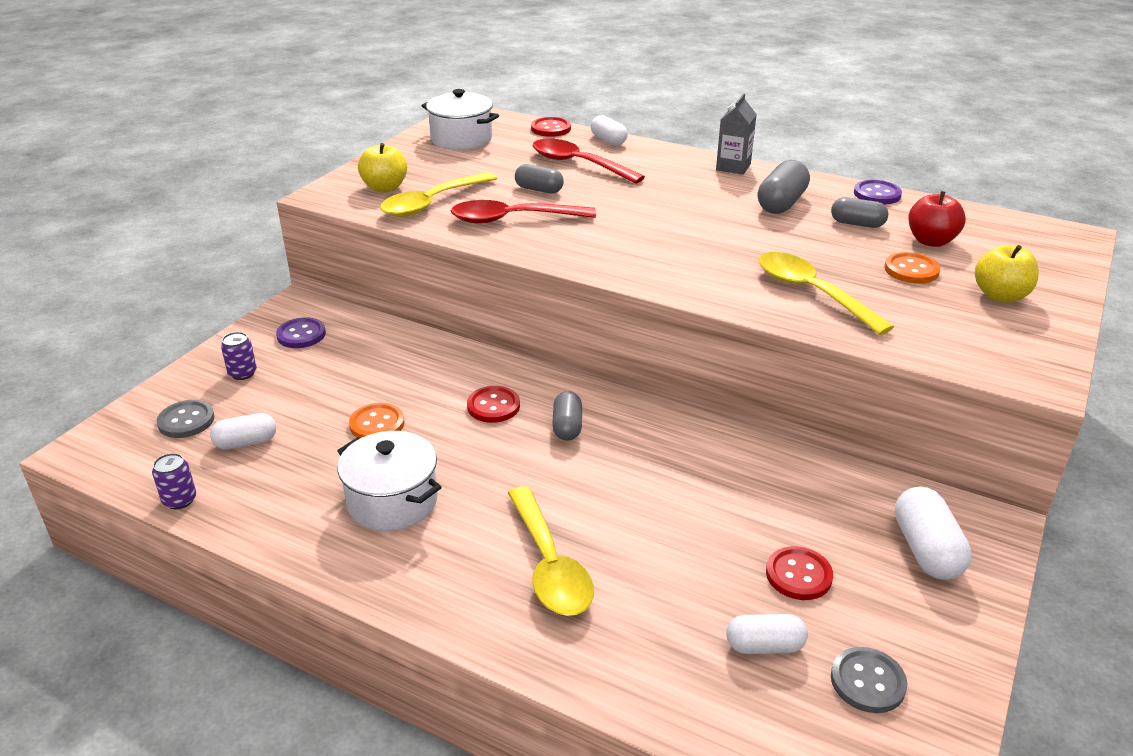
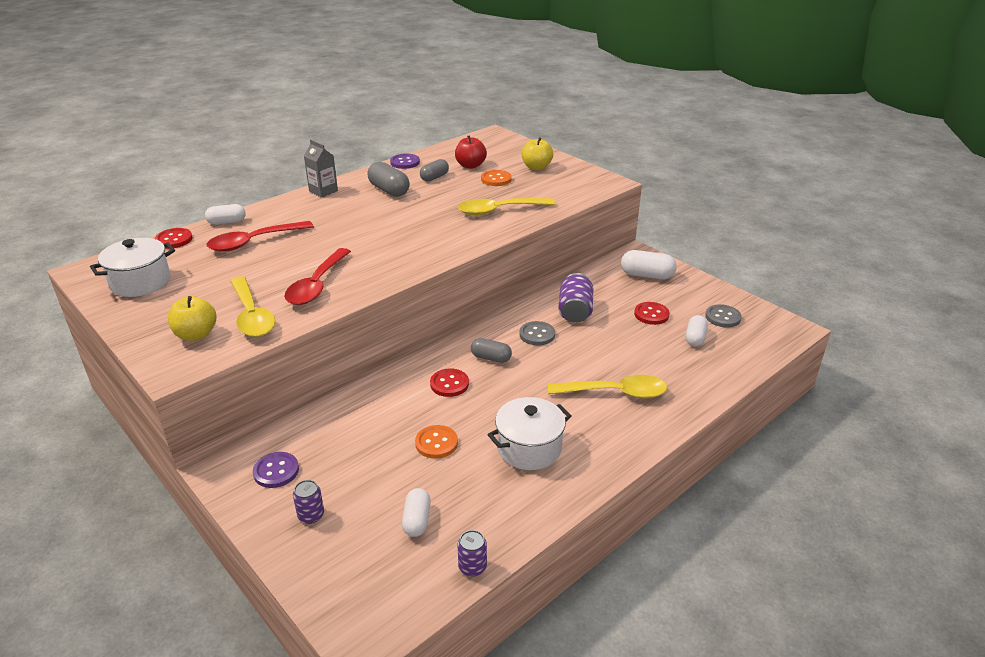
camera: 70 degrees left, 0 degrees up
(186, 421) = (361, 559): grey button -> grey button (537, 334)
(539, 190) = (279, 265): grey capsule -> none
(739, 483) = (575, 311): none -> purple can

